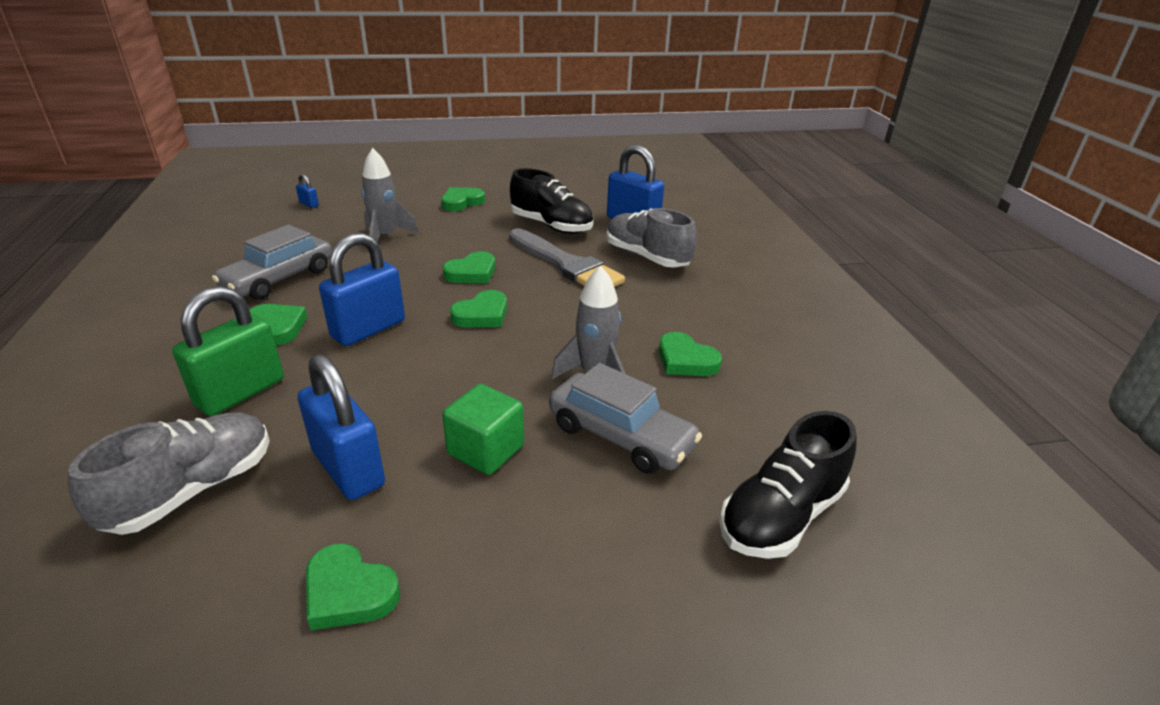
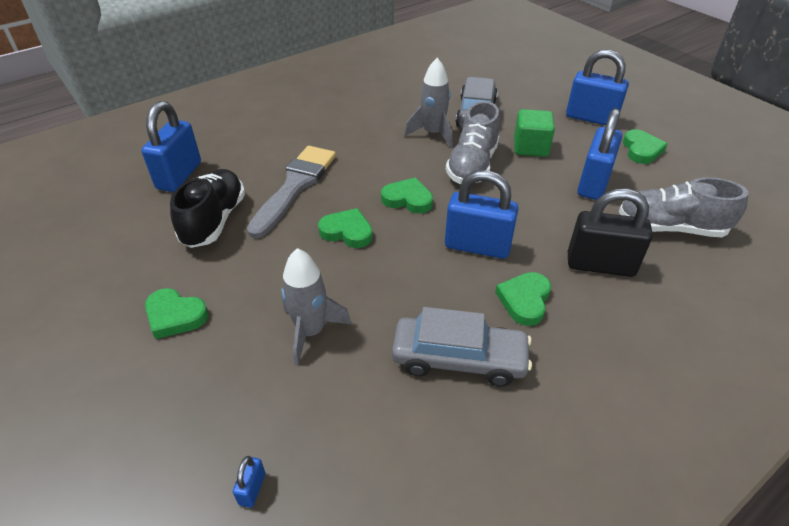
camera: 115 degrees left, 10 degrees up
(240, 392) = (600, 265): green padlock -> black padlock
(500, 584) = (591, 118): none -> blue padlock
(647, 257) = (254, 151): grey shoe -> grey shoe (472, 165)
(685, 360) = (390, 109): green heart -> none
(781, 516) = (482, 70): black shoe -> none

